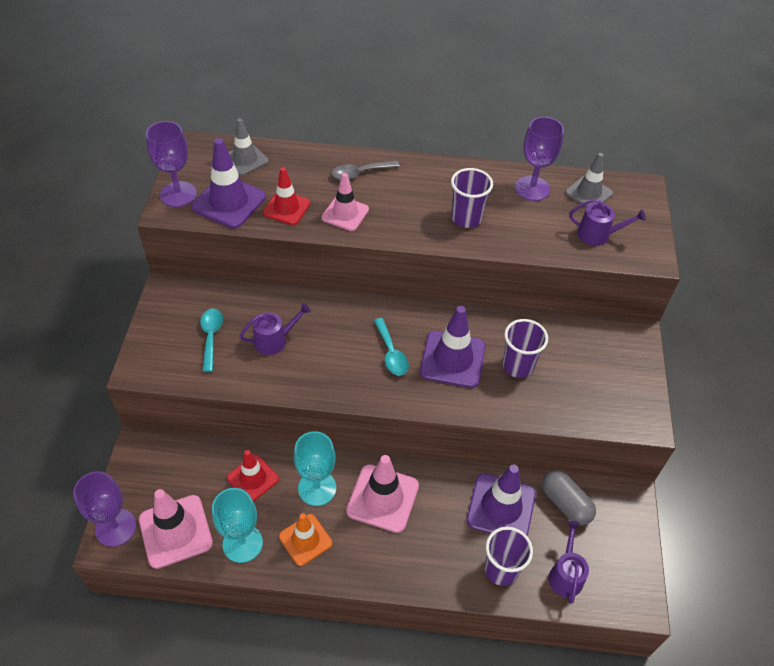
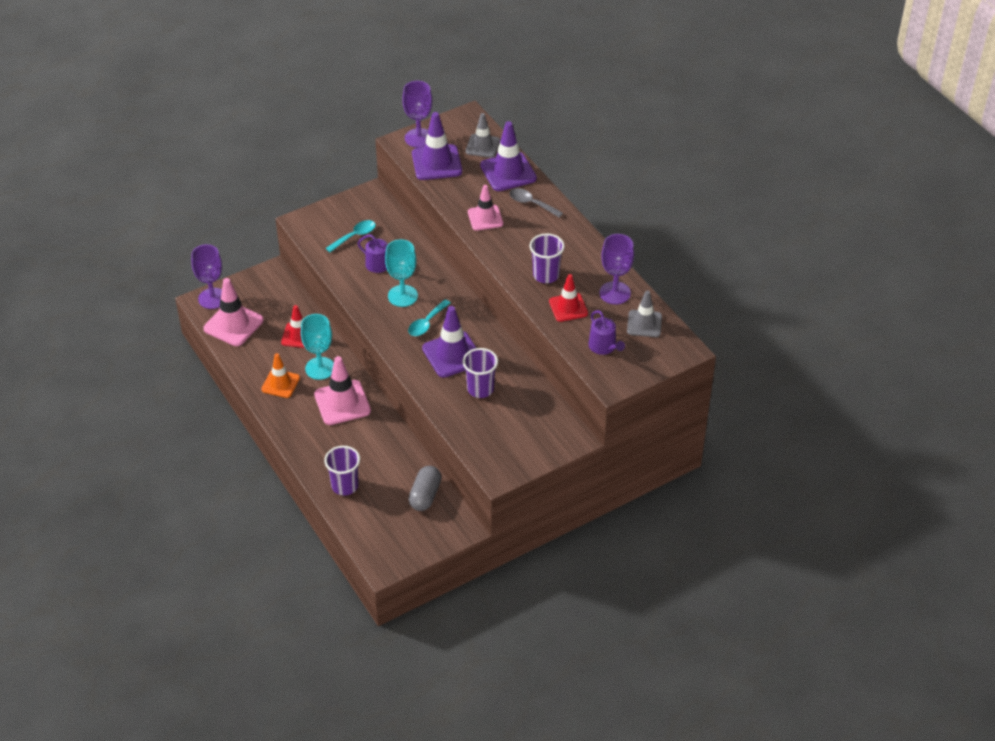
camera: 55 degrees right, 5 degrees down
(242, 543) = (252, 357): turquoise goblet -> turquoise goblet (402, 296)
(286, 208) = (460, 190): red traffic cone -> red traffic cone (568, 307)
(501, 507) = (391, 464): purple traffic cone -> purple traffic cone (508, 172)
(565, 575) = (370, 520): purple watering can -> none

